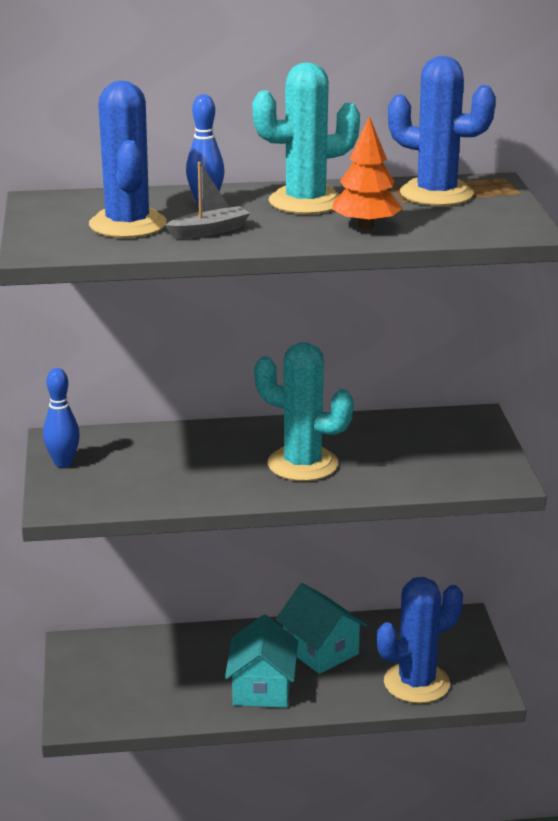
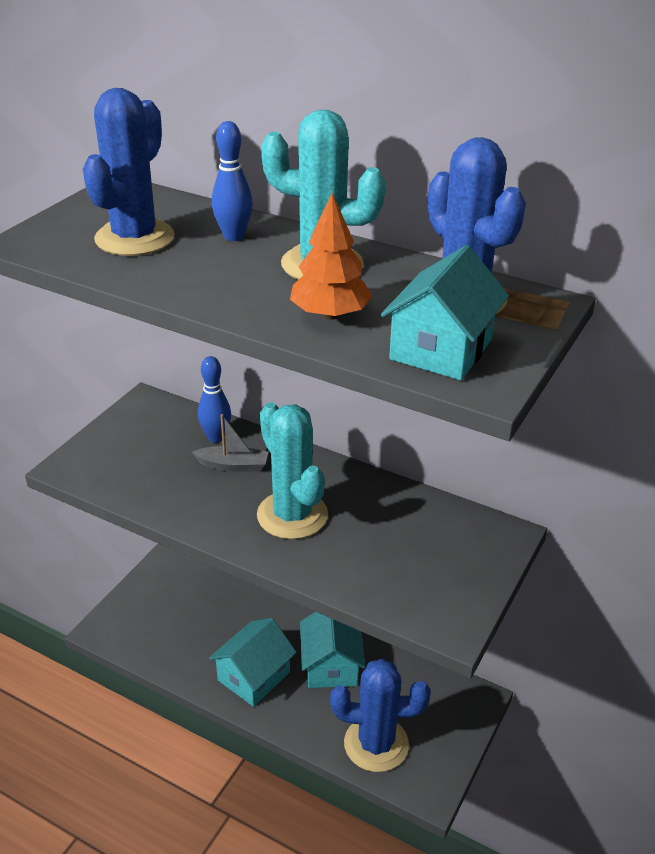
camera: 35 degrees right, 10 degrees up
(63, 463) = (121, 426): blue bowling pin -> blue bowling pin (216, 437)
(209, 231) = (184, 269): grey boat -> grey boat (233, 465)
(470, 222) = (441, 349): none -> turquoise house

